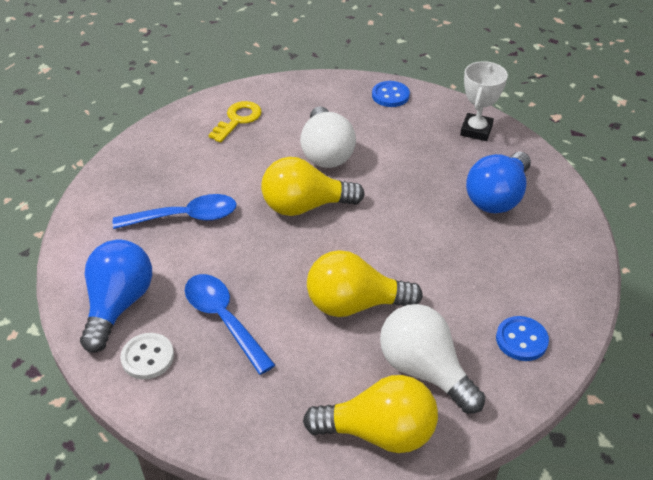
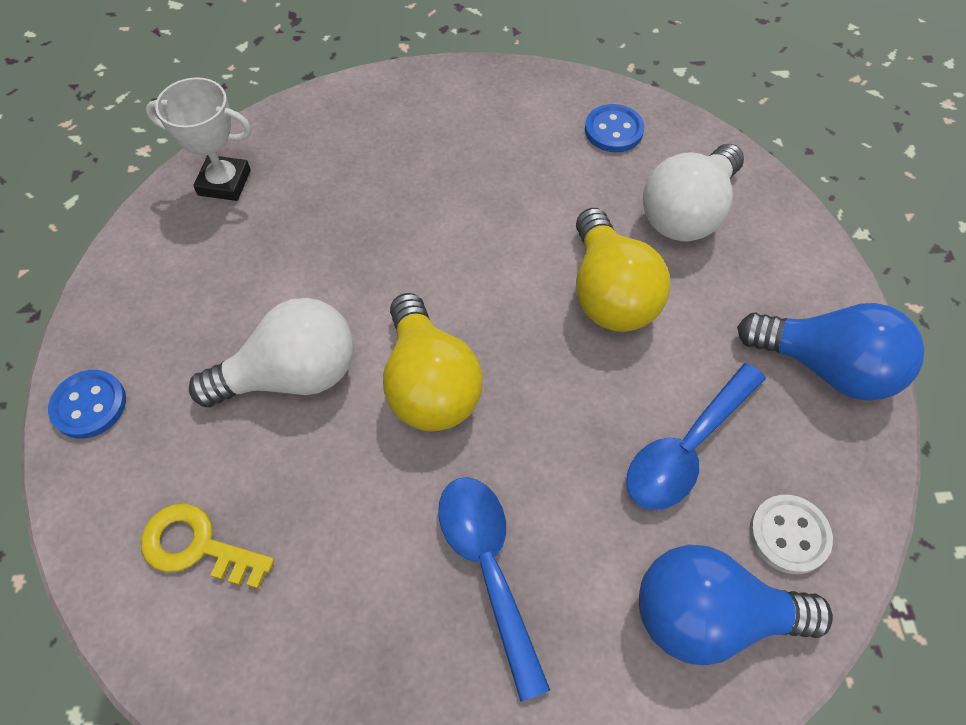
camera: 100 degrees left, 15 degrees up
(379, 432) = (787, 246): yellow light bulb -> none
(390, 95) = (126, 300): blue button -> blue button (89, 405)
(497, 197) = (374, 155): blue light bulb -> blue light bulb (826, 367)

